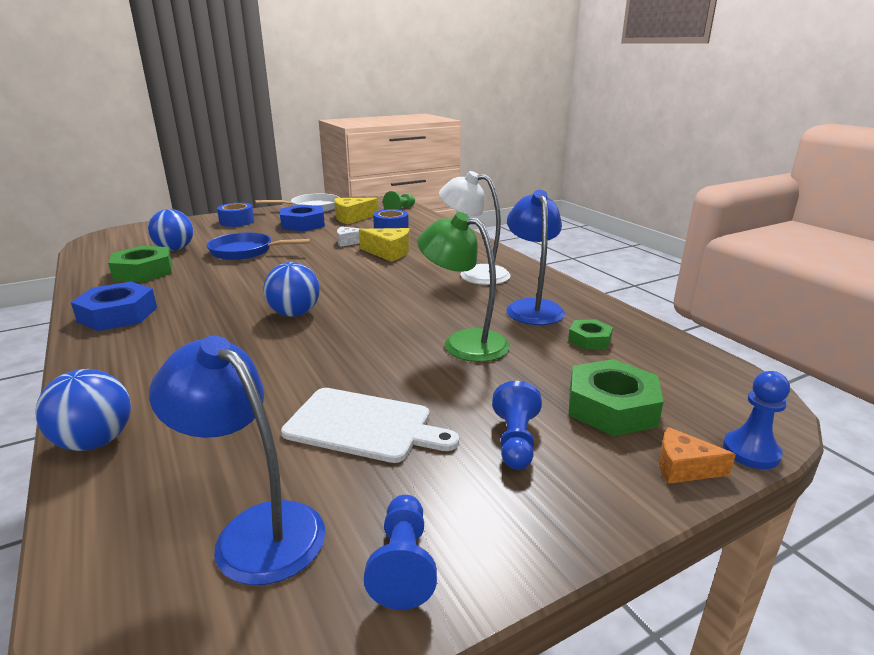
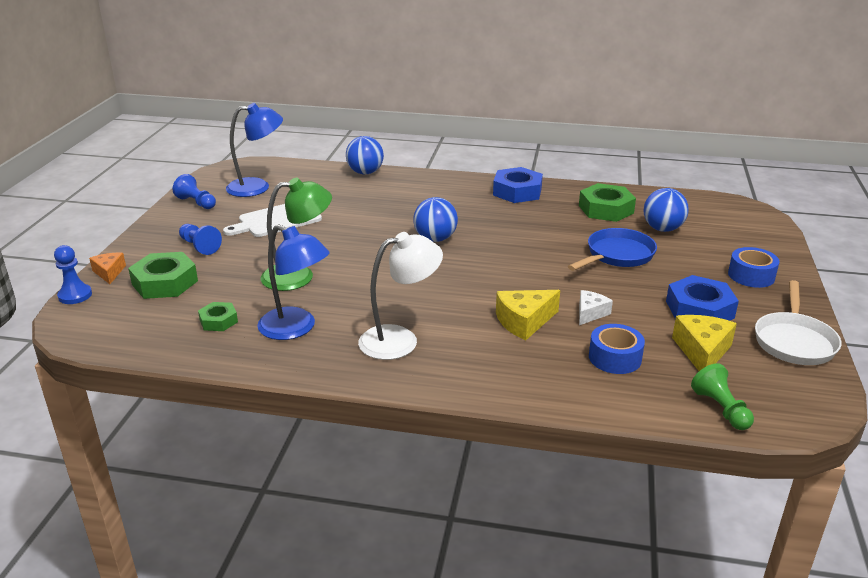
camera: 130 degrees right, 5 degrees up
(683, 467) = (109, 272): orange cheese -> orange cheese turned 75 degrees counterclockwise

